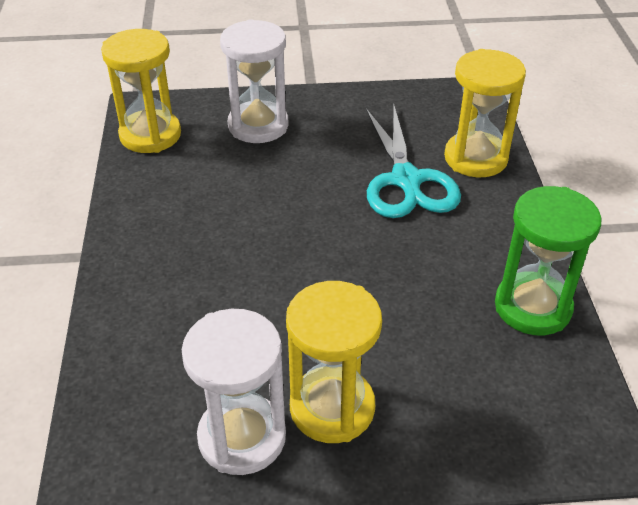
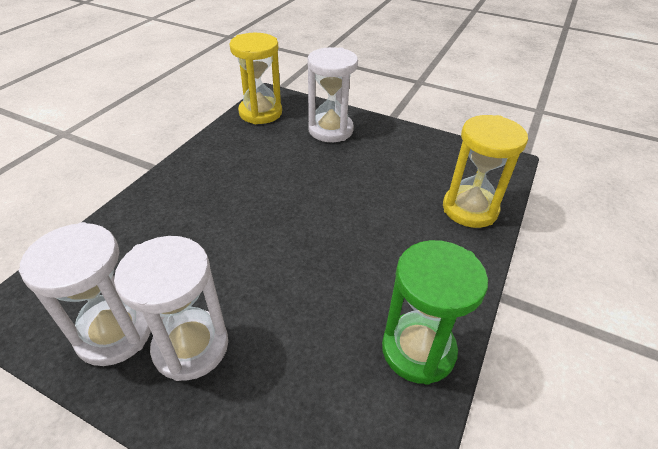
camera: 30 degrees right, 0 degrees up
(332, 408) = (191, 346): yellow hourglass -> white hourglass
(406, 180) = (400, 203): turquoise scissors -> none

